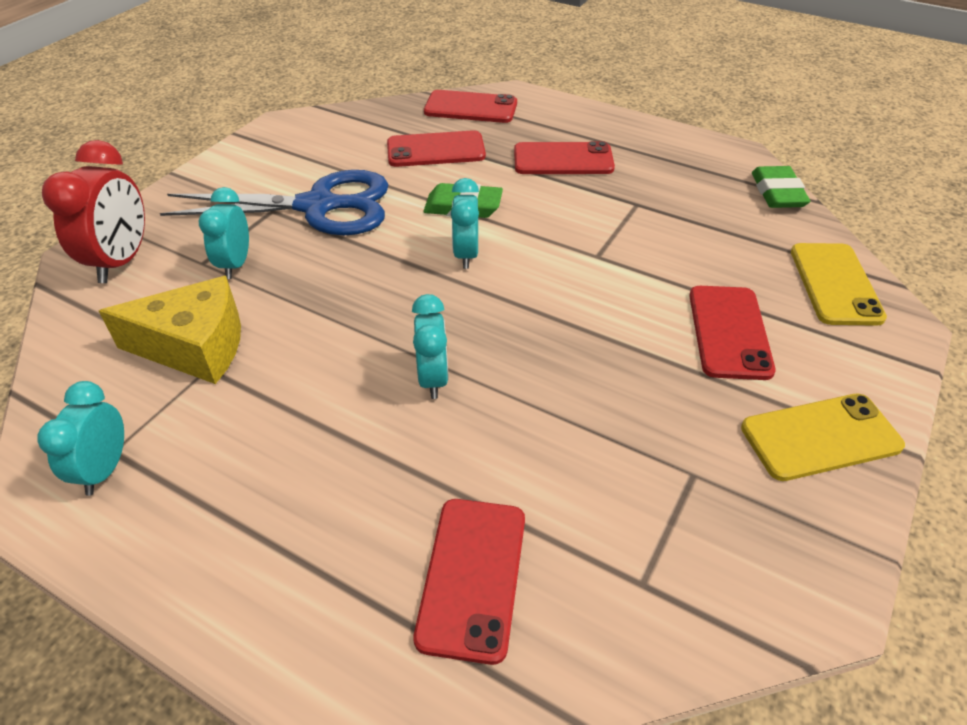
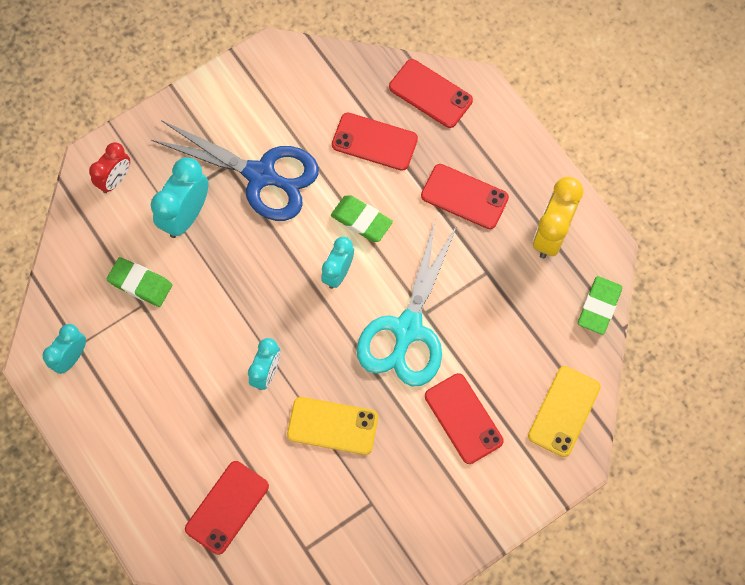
camera: 25 degrees right, 25 degrees up
(121, 261) = (115, 180): red clock -> red clock, size x0.65
(195, 347) = (140, 283): yellow cheese -> green eraser
(235, 264) = (186, 215): turquoise clock -> turquoise clock, size x1.53
(588, 275) = (407, 329): none -> turquoise scissors
(676, 160) = (551, 235): none -> yellow clock
(729, 332) = (463, 418): red phone -> red phone turned 60 degrees counterclockwise
(820, 437) = (457, 514): yellow phone -> yellow phone (332, 426)

